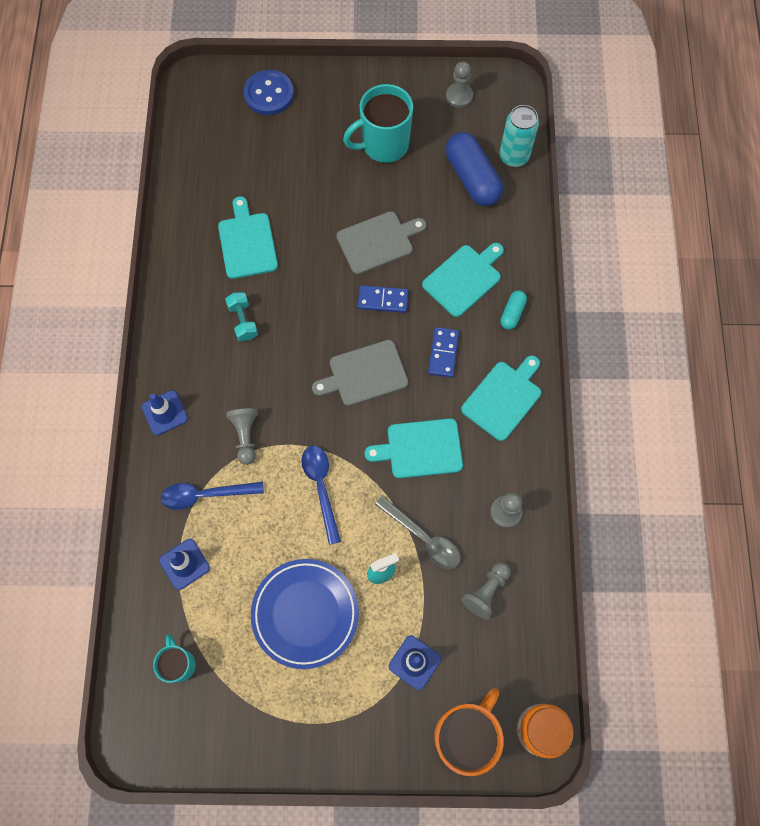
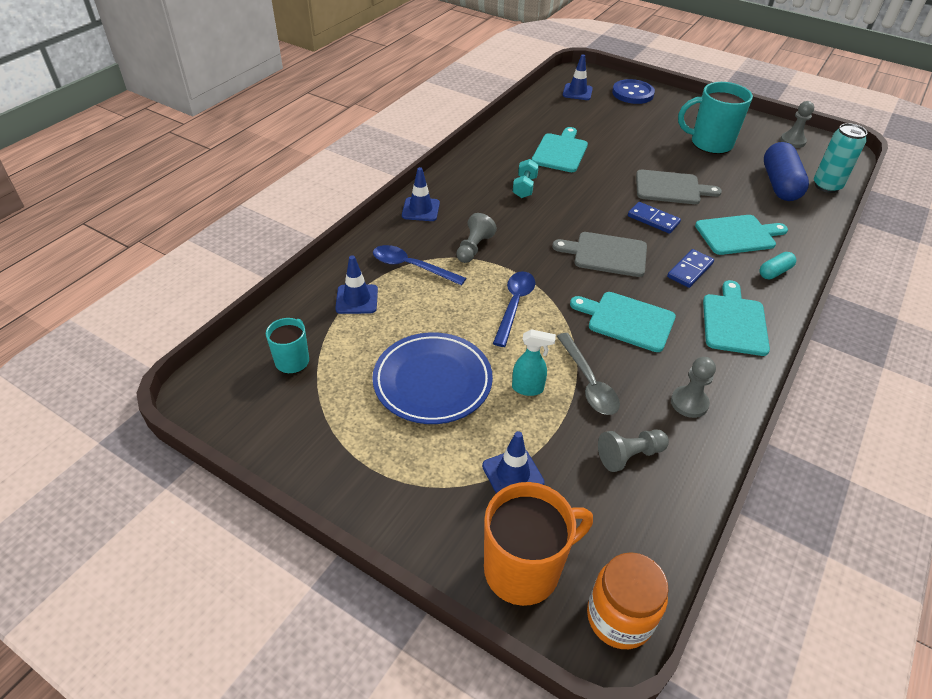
camera: 30 degrees right, 25 degrees down
(210, 124) = (577, 92): none -> blue traffic cone
(503, 398) = (734, 322): turquoise cutting board -> turquoise cutting board turned 60 degrees counterclockwise

